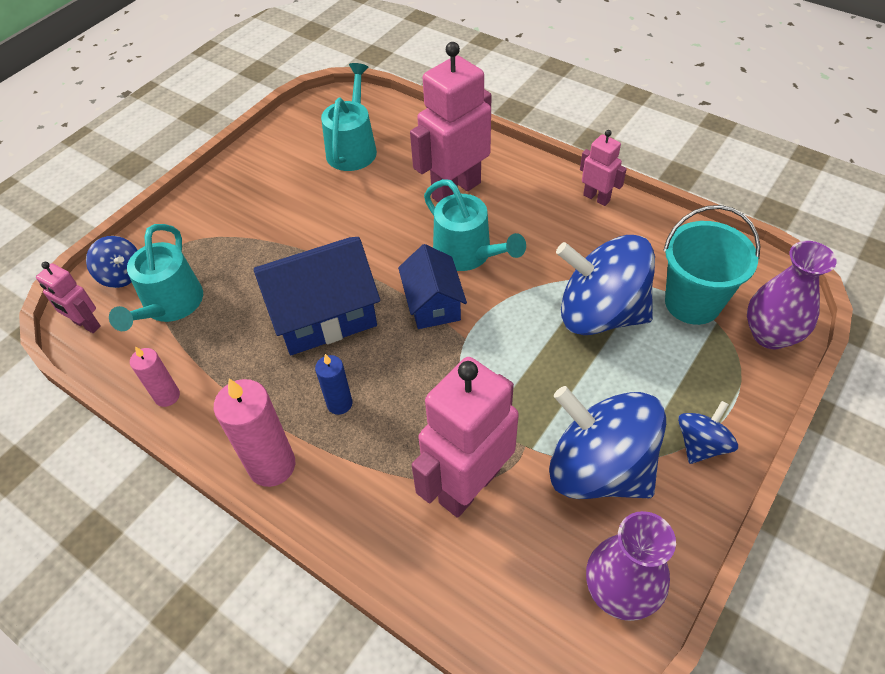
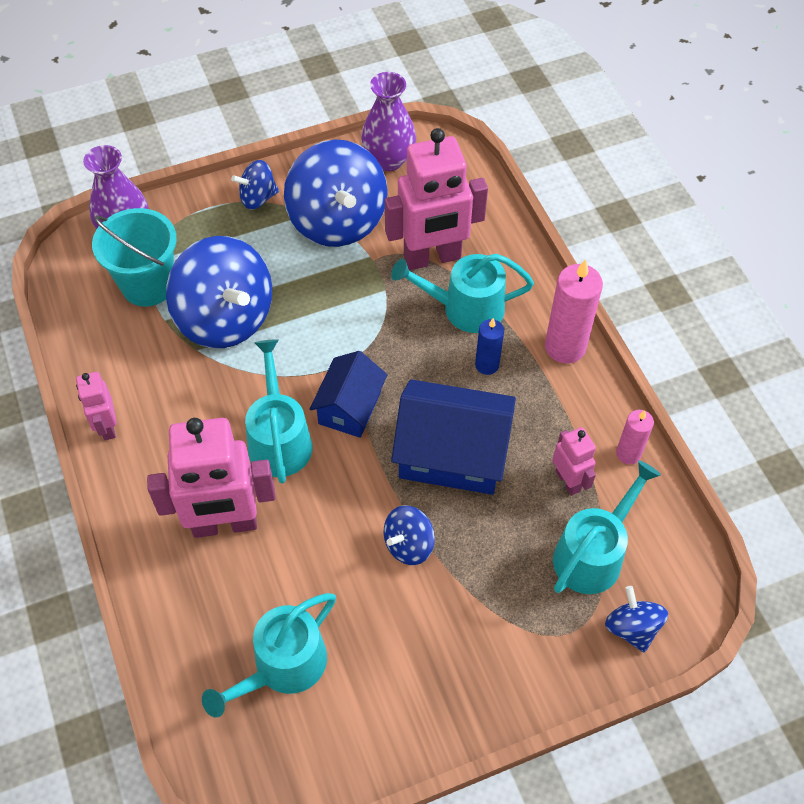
camera: 150 degrees left, 5 degrees up
(86, 324) = (685, 581): pink robot -> pink robot (568, 481)
(317, 242) = (408, 545): none -> blue spinning top
(396, 448) = (465, 308): none -> turquoise watering can

